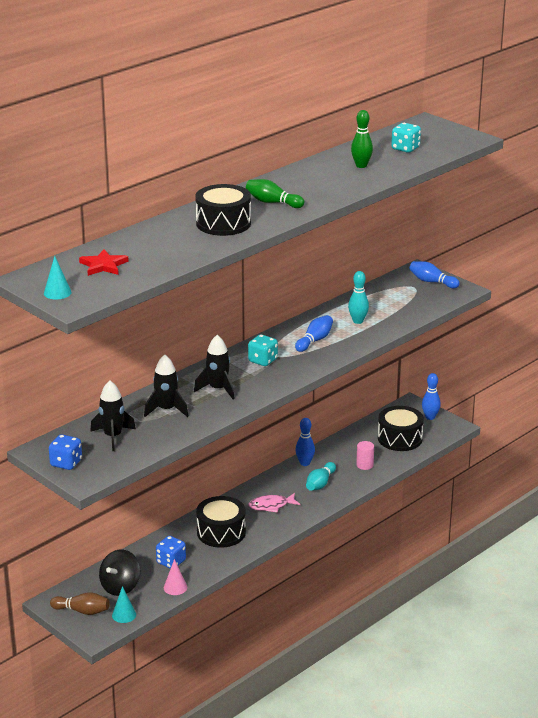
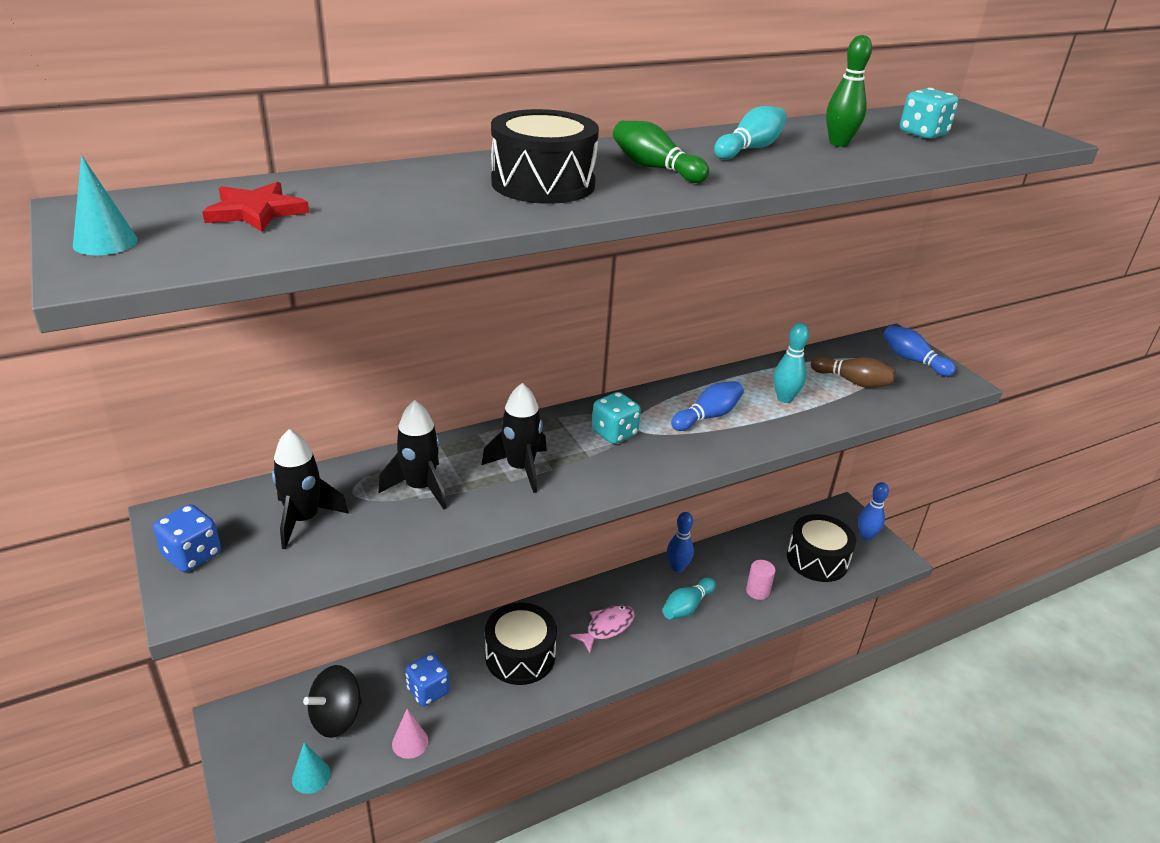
camera: 15 degrees right, 5 degrees up
(82, 611) = (259, 750): brown bowling pin -> brown bowling pin (852, 381)
(271, 506) = (607, 627): pink fish -> pink fish turned 135 degrees clockwise
(315, 179) = (749, 149): none -> turquoise bowling pin

